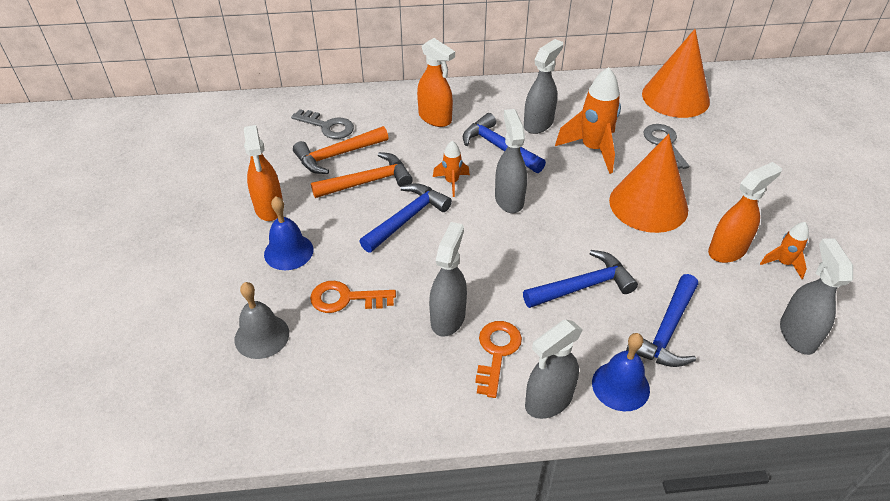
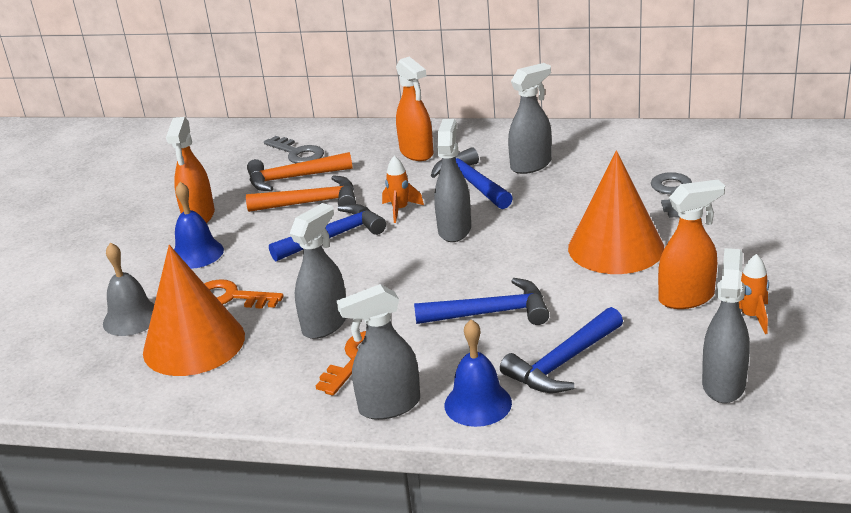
camera: 20 degrees right, 15 degrees down
(593, 149) = (581, 192): orange rocket -> none
(675, 97) = (716, 150): orange cone -> orange cone (194, 343)

